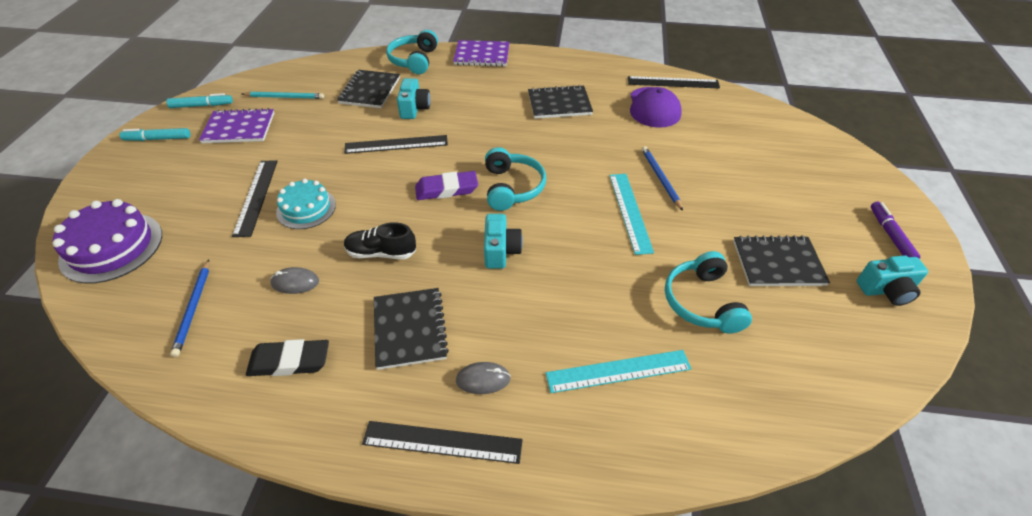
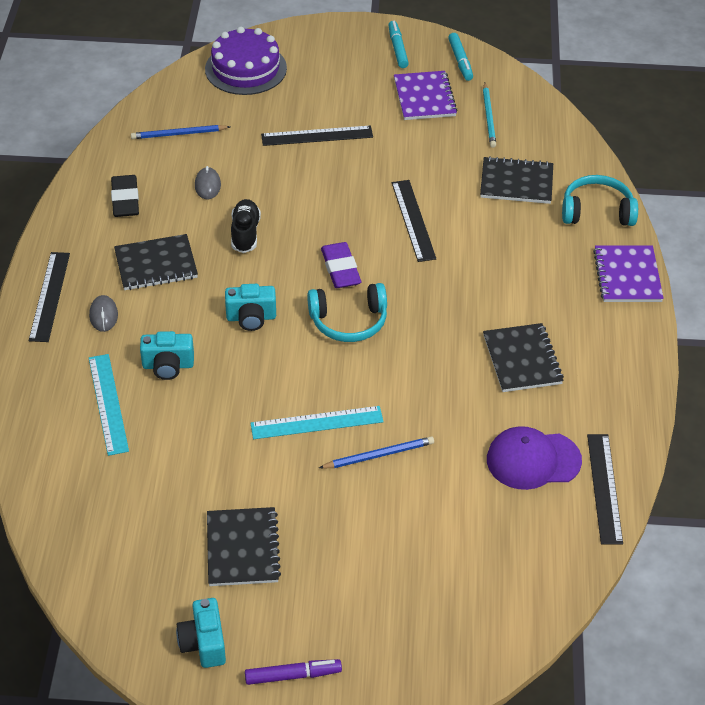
camera: 85 degrees right, 0 degrees up
(306, 208) = (303, 172): turquoise cake -> none
(414, 108) = (486, 226): turquoise camera -> turquoise camera (168, 366)
(702, 302) = (186, 473): turquoise headphones -> none

